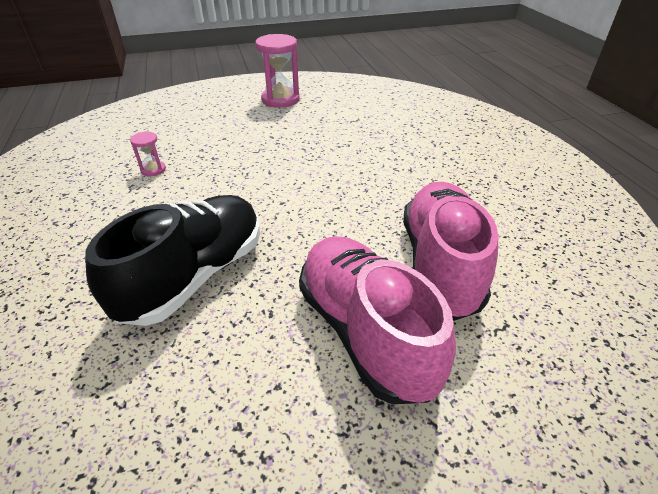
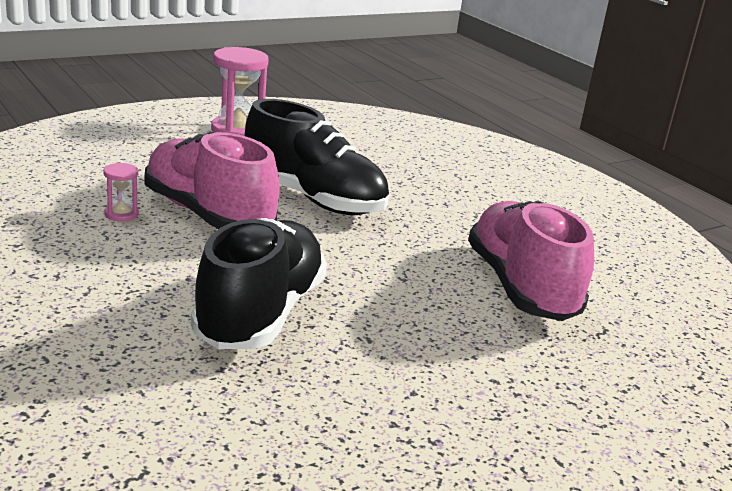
camera: 20 degrees left, 15 degrees down
(303, 161) = (313, 199): none -> black shoe
(365, 331) = (475, 344): pink shoe -> pink shoe (208, 215)

